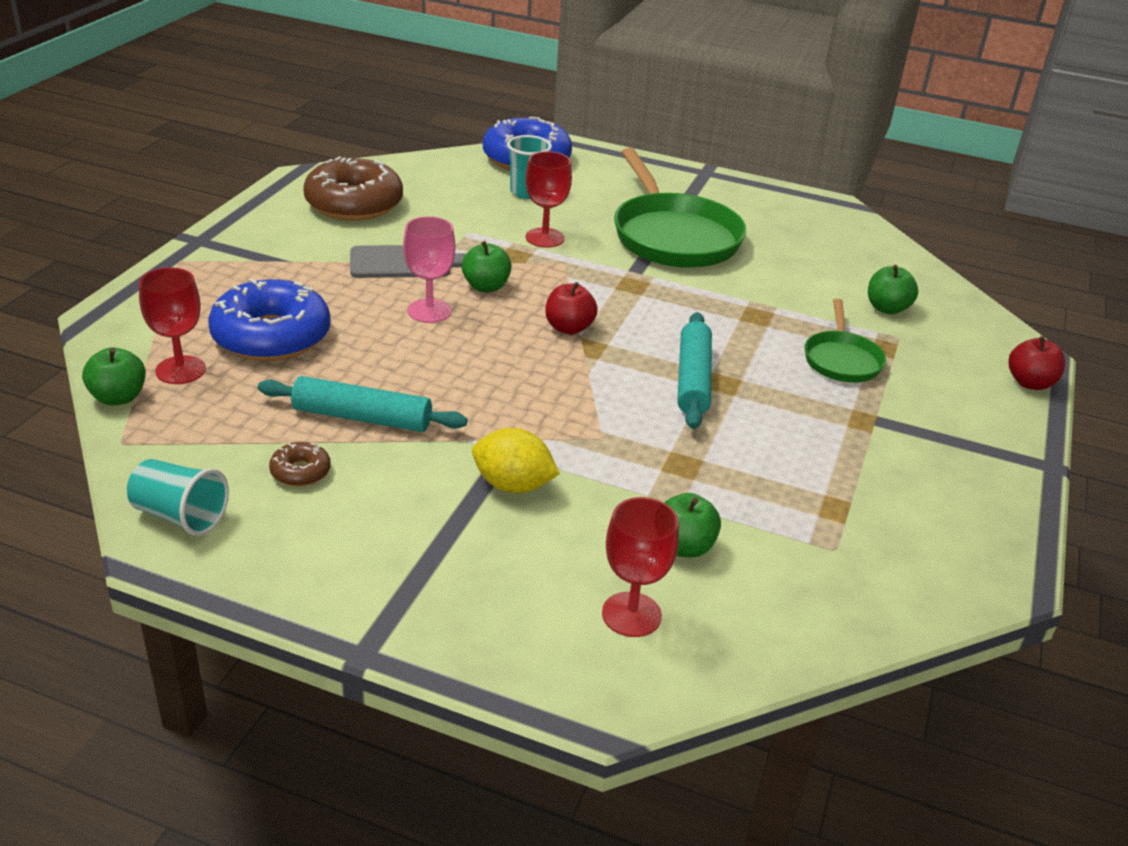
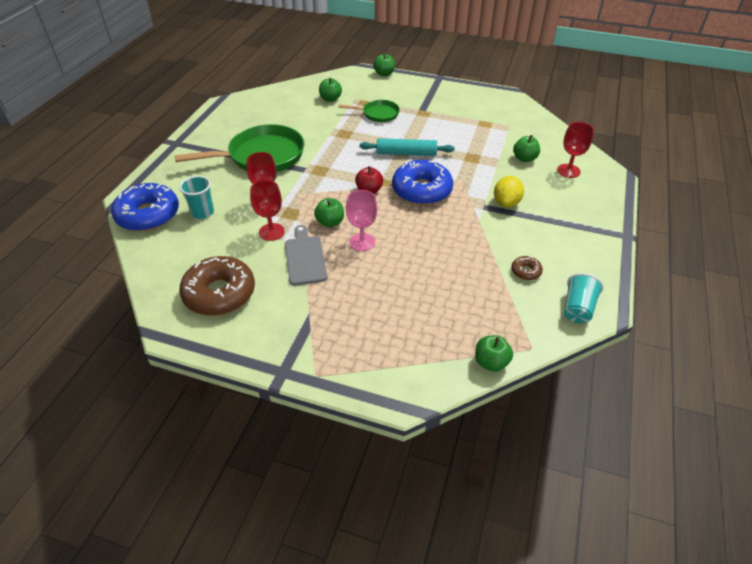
camera: 90 degrees left, 10 degrees up
(180, 370) = (453, 340): red goblet -> red goblet (271, 232)
(271, 336) = (405, 305): blue donut -> blue donut (421, 190)
(362, 418) = (474, 256): turquoise rolling pin -> none
(1029, 383) = (384, 74): red apple -> green apple

